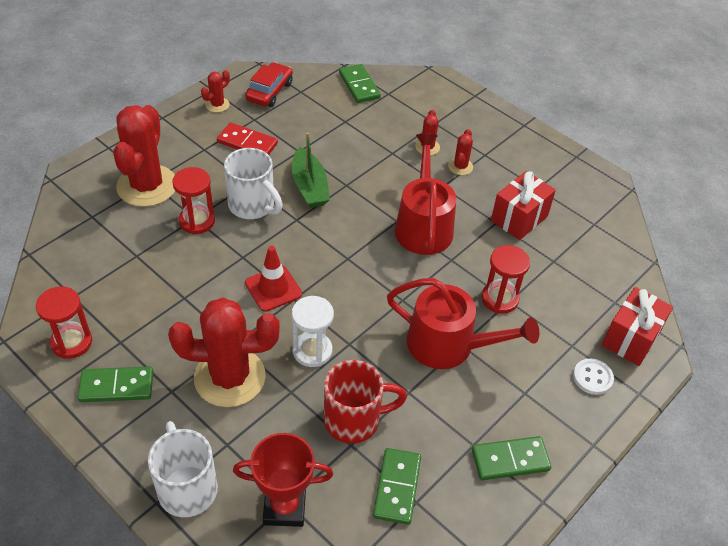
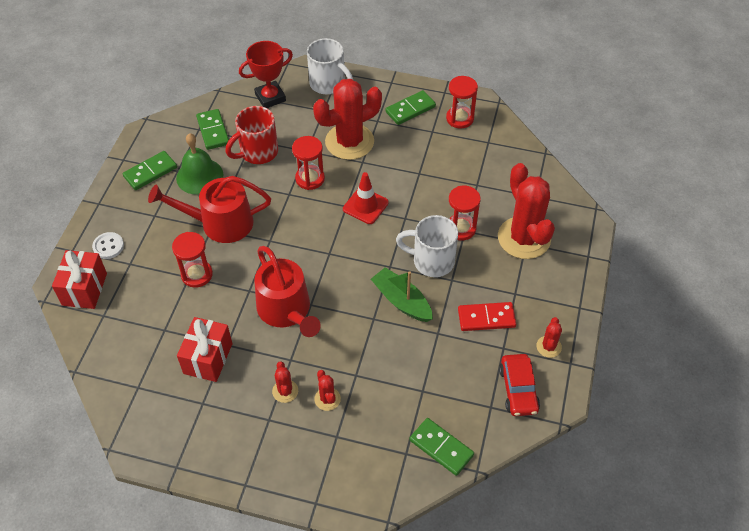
camera: 155 degrees right, 5 degrees up
(312, 351) = (310, 179): white hourglass -> red hourglass
(446, 421) = (199, 176): none -> green bell

